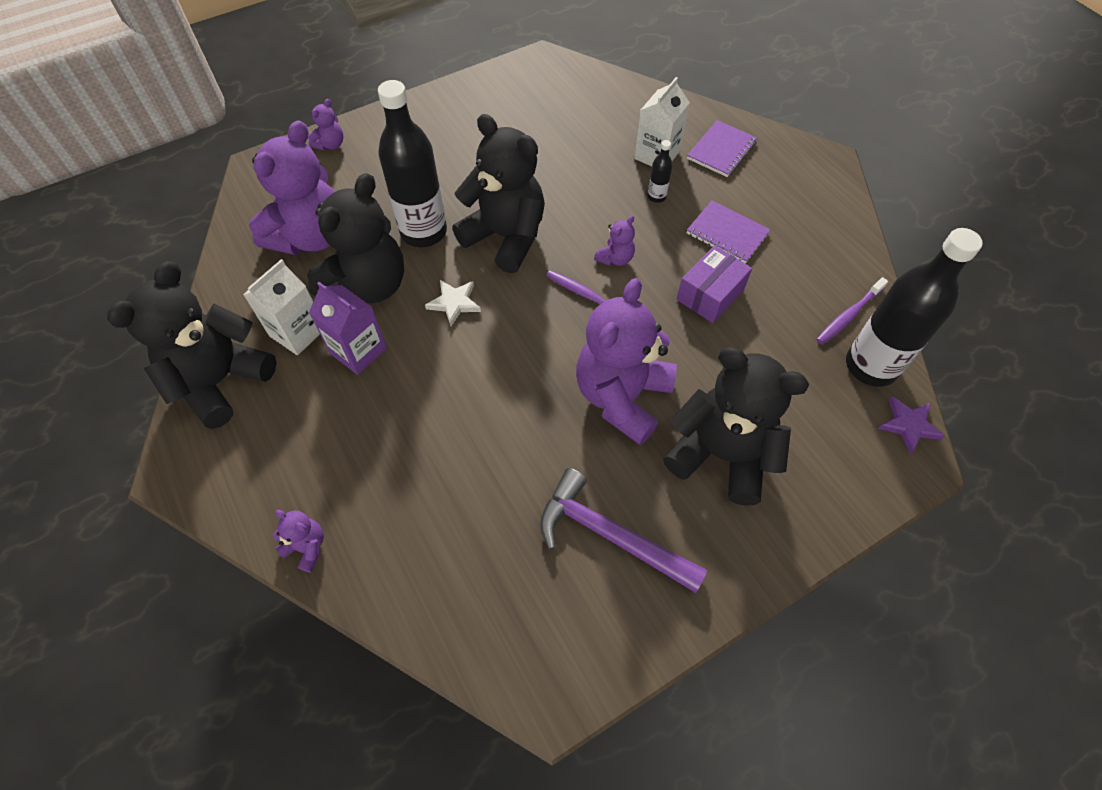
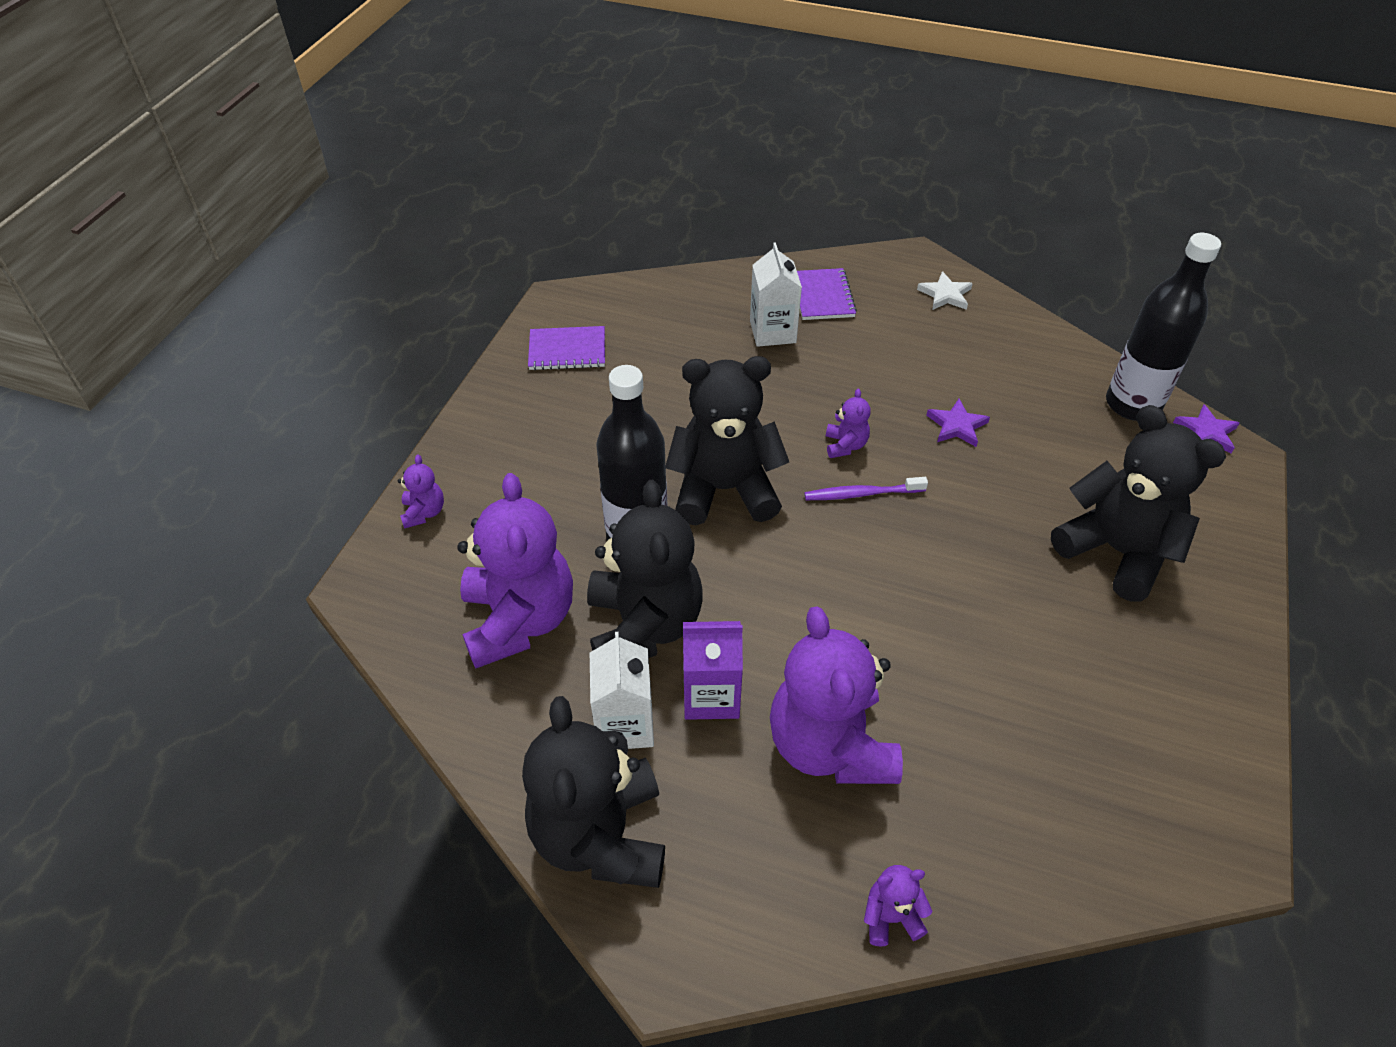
camera: 40 degrees left, 10 degrees down
(454, 303) = (750, 583): white star -> white star (945, 294)
(610, 535) = (1117, 683): purple hammer -> none
(622, 397) = (991, 561): purple teddy bear -> purple teddy bear (830, 745)
(656, 196) = (816, 369): black bottle -> none
(710, 294) = (957, 426): purple box -> purple star
(721, 454) = (1116, 551): black teddy bear -> black teddy bear turned 60 degrees clockwise
(727, 234) = (910, 366): purple notebook -> purple notebook (567, 350)
(848, 315) = (1073, 375): purple toothbrush -> none

